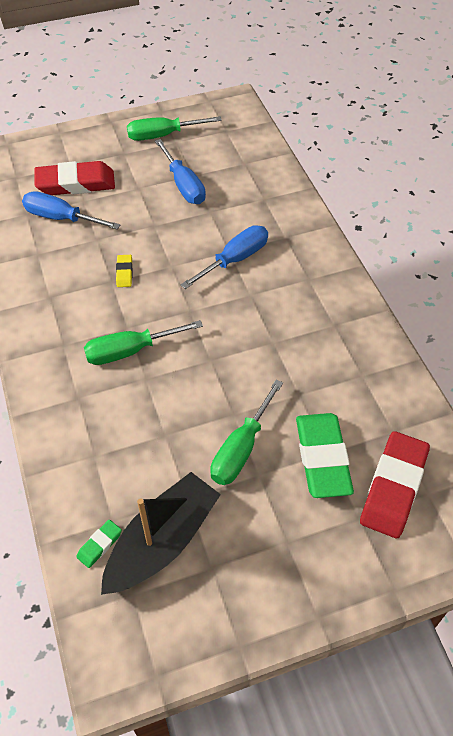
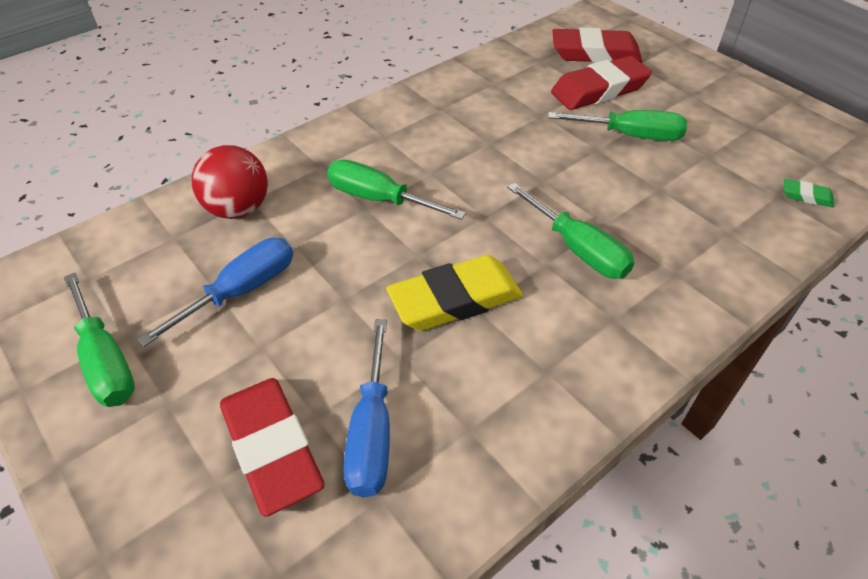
camera: 110 degrees left, 5 degrees down
(124, 273) = (455, 299): yellow eraser -> yellow eraser, size x2.26
(162, 541) = (761, 158): black boat -> none
(235, 259) = (379, 199): blue screwdriver -> green screwdriver
(257, 192) = (238, 209): none -> red ball
(322, 458) = (599, 90): green eraser -> red eraser

